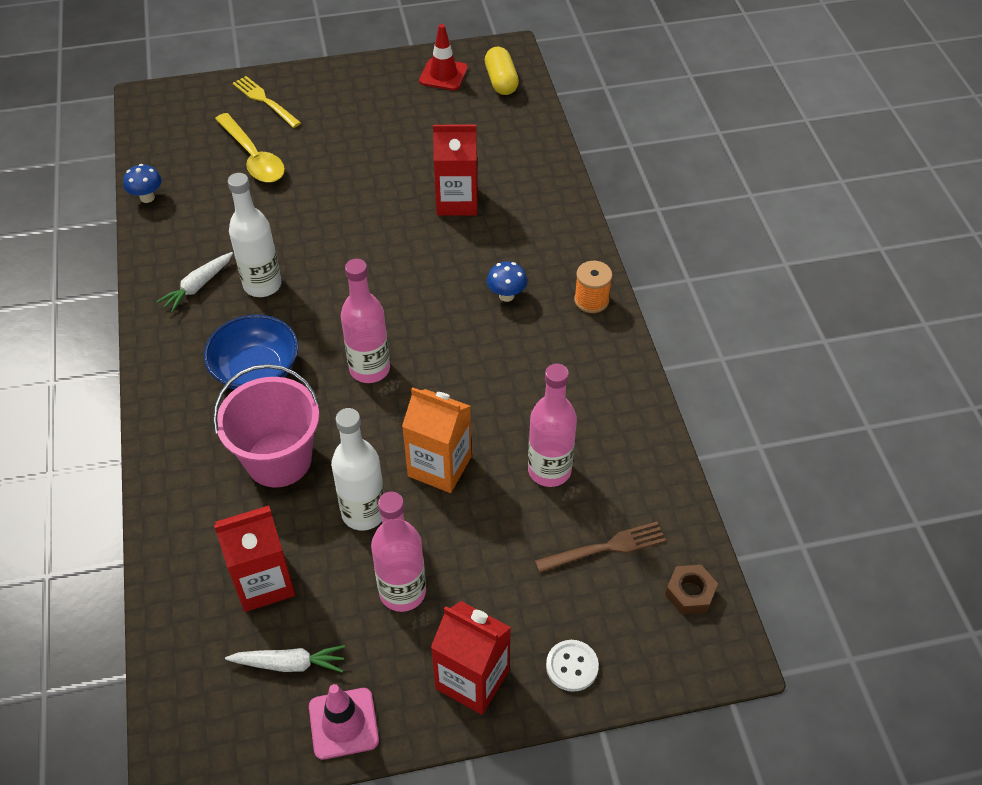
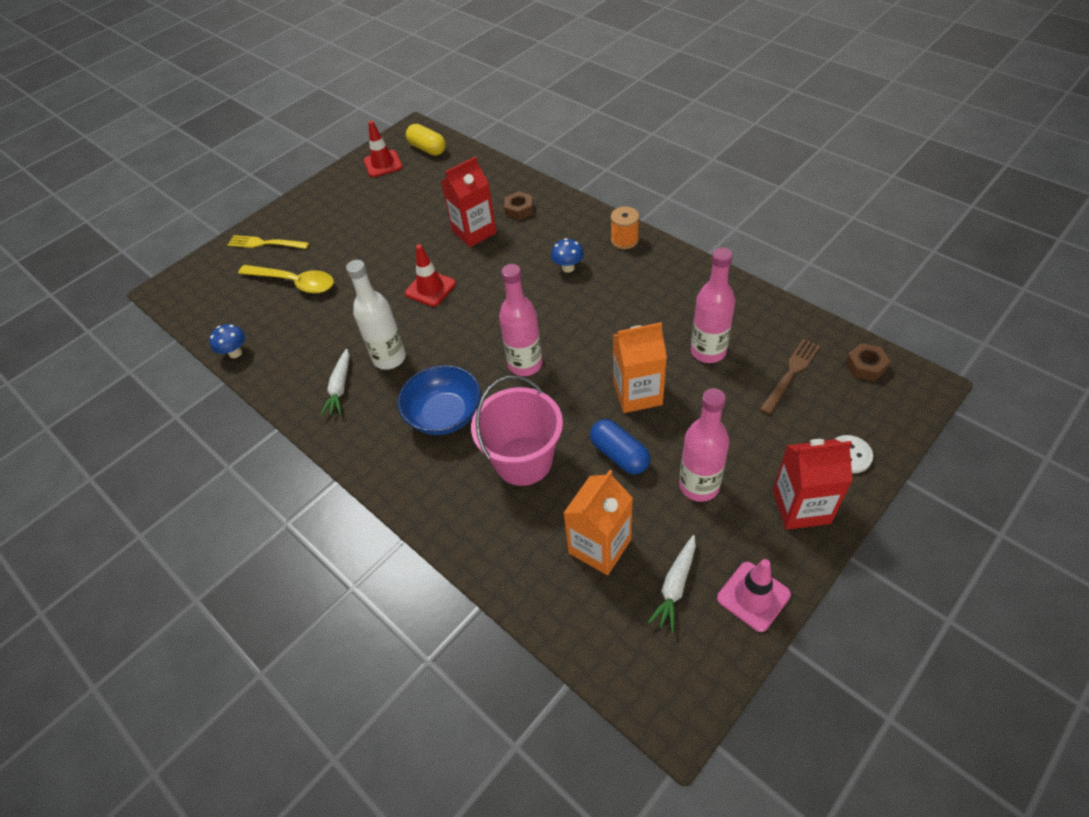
camera: 30 degrees left, 0 degrees up
(264, 582) = (599, 546): red carton -> orange carton
(289, 663) = (675, 586): white carrot -> white carrot turned 150 degrees clockwise
(361, 237) = (430, 288): none -> red traffic cone
(364, 513) = (619, 455): white bottle -> blue capsule
(522, 203) = (519, 210): none -> brown nut

